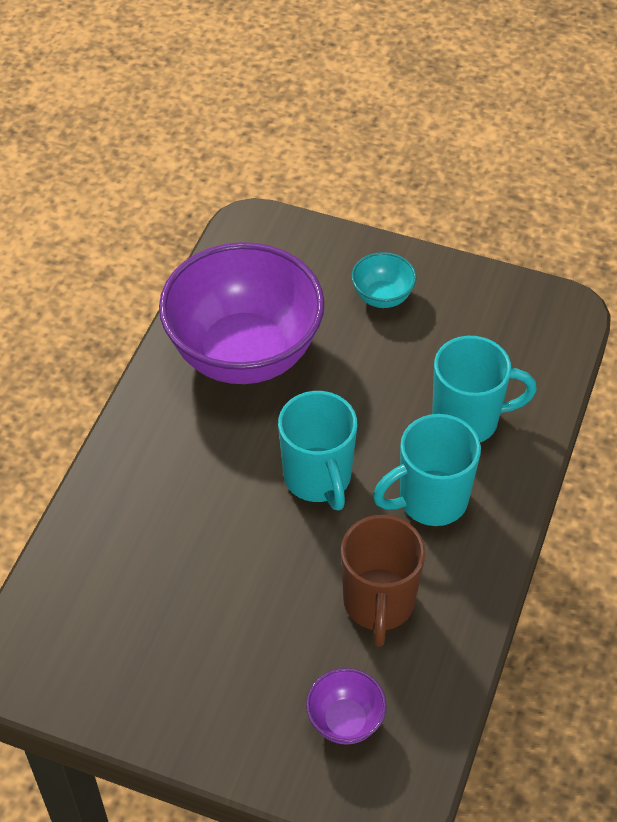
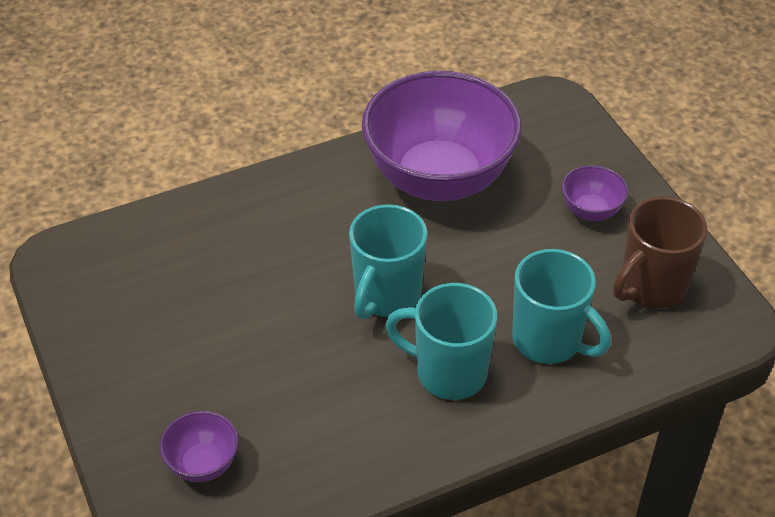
camera: 45 degrees right, 5 degrees down
(378, 604) = (322, 409): brown mug -> brown mug (651, 287)
(382, 297) = (591, 211): turquoise bowl -> purple bowl

